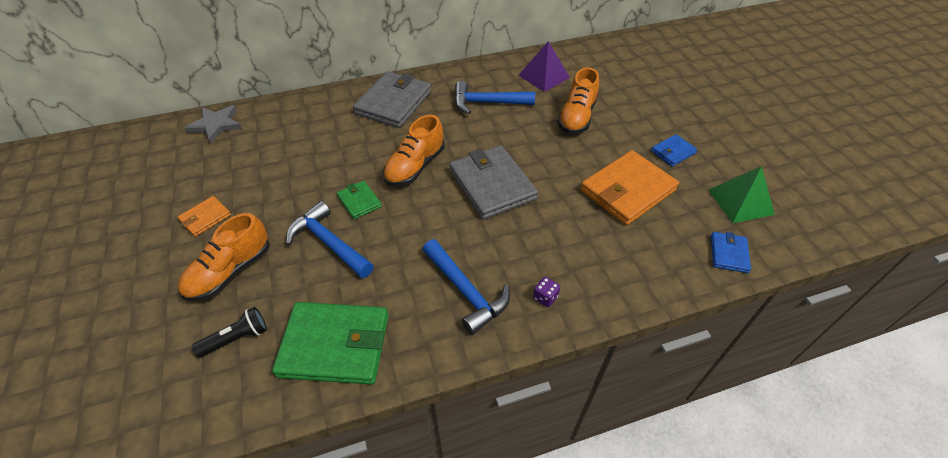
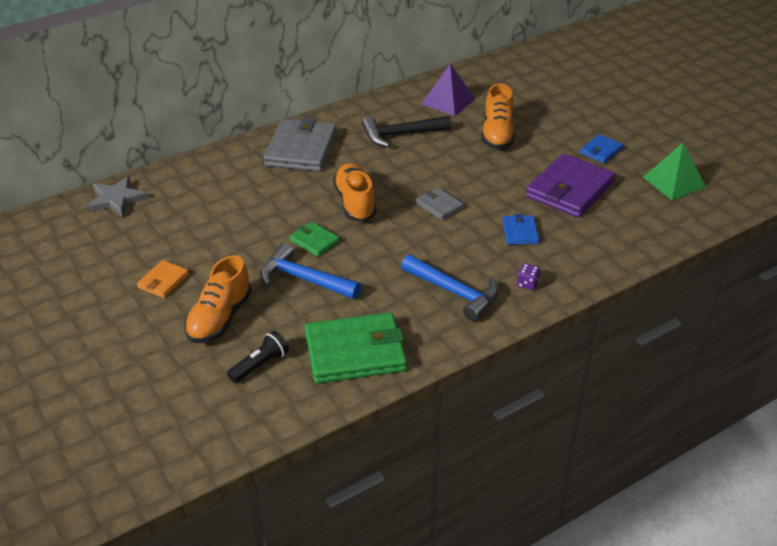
camera: 15 degrees left, 10 degrees down
(415, 167) = (355, 203): orange shoe -> orange shoe turned 150 degrees clockwise
(487, 103) = (400, 135): blue hammer -> black hammer
(492, 184) = (439, 206): grey wallet -> grey wallet, size x0.49
(627, 190) = (569, 189): orange wallet -> purple wallet
(729, 253) = (675, 224): blue wallet -> blue wallet (520, 232)

